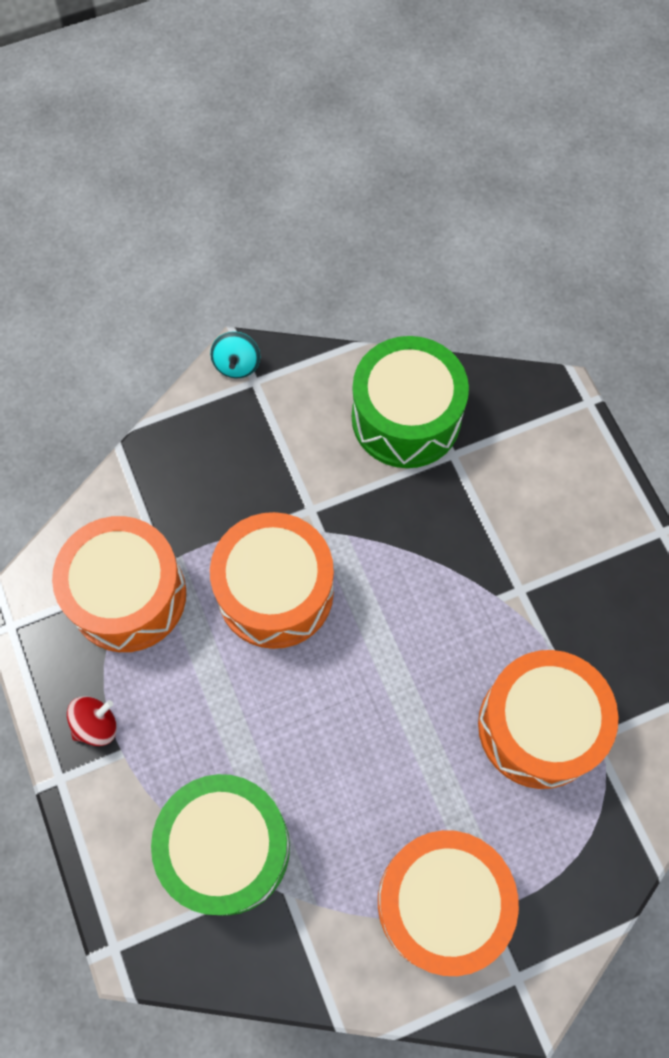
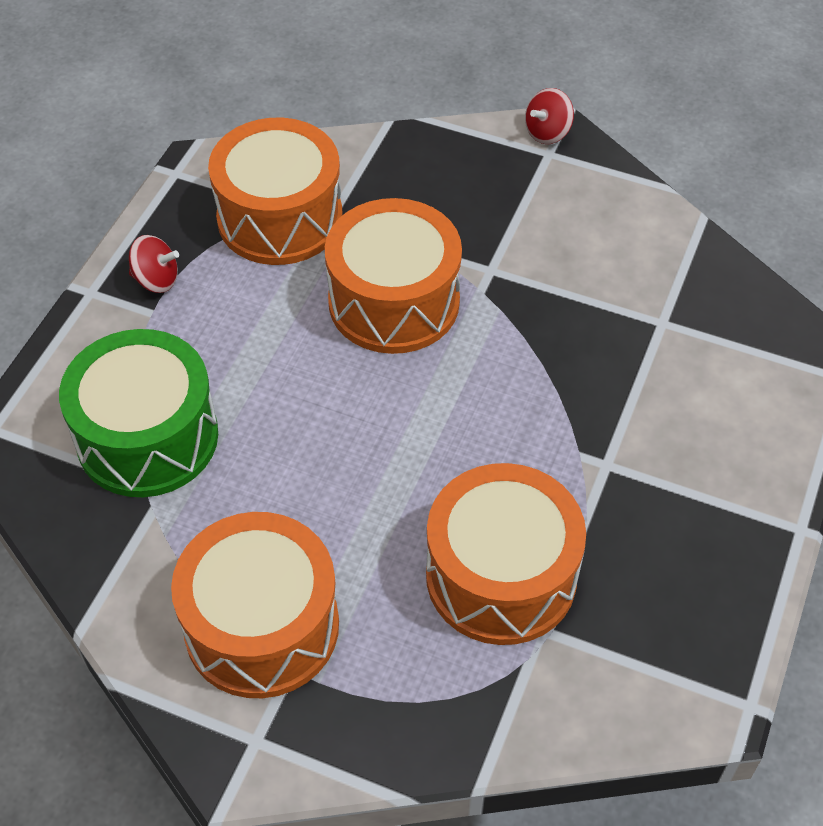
camera: 45 degrees right, 15 degrees down
(237, 364) = (547, 132): turquoise spinning top -> red spinning top
(406, 418) = (650, 267): green drum -> none

